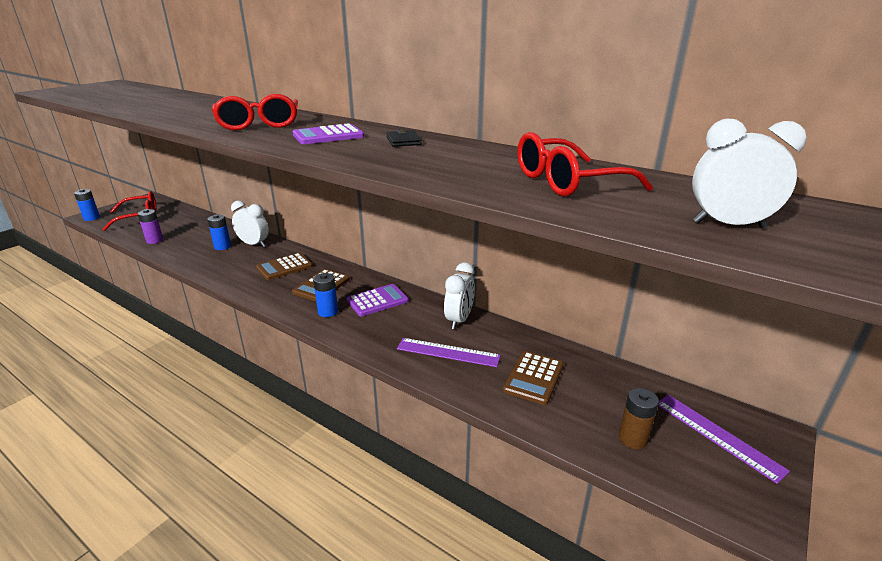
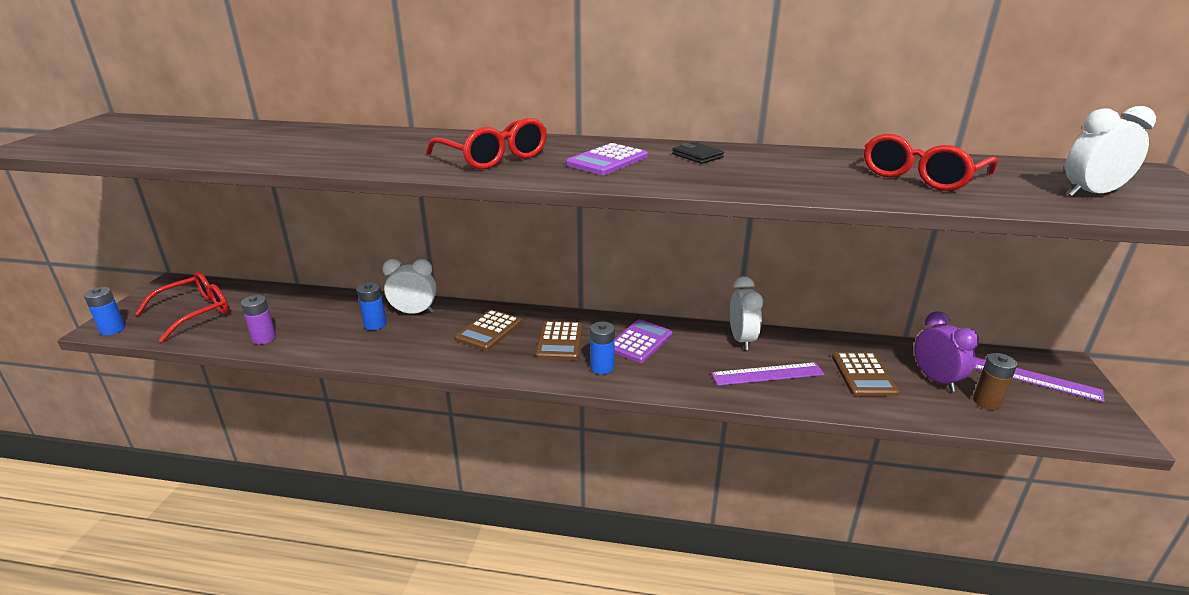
camera: 25 degrees left, 0 degrees up
(601, 403) = (936, 379): none -> purple clock

